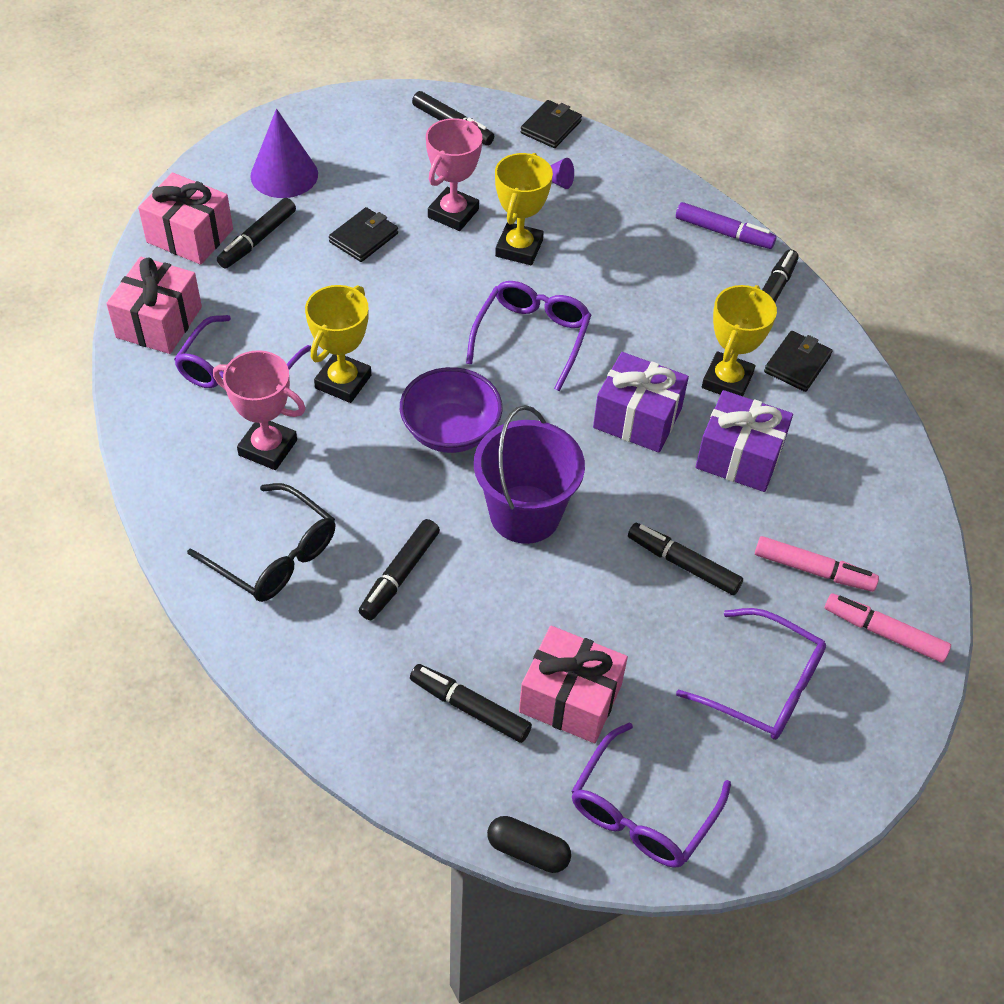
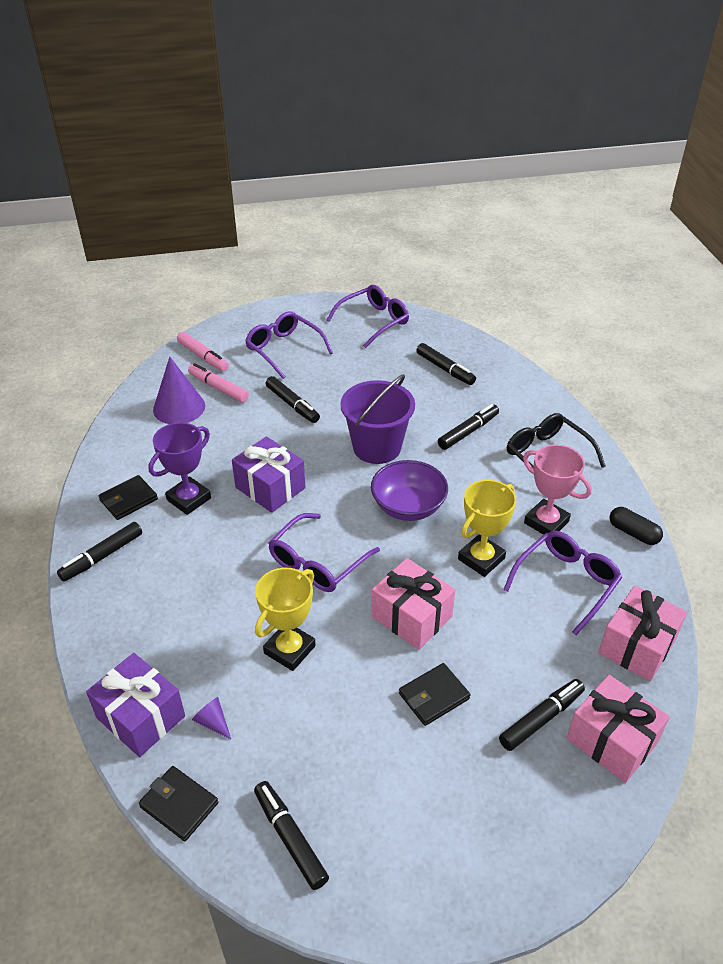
camera: 160 degrees left, 10 degrees down
(284, 175) = (504, 805): purple cone -> purple cone (179, 407)
(453, 213) = (336, 705): pink trophy -> none
(528, 850) = (434, 319): black capsule -> black capsule (633, 533)
(551, 127) = (179, 805): black wallet -> black wallet turned 75 degrees clockwise
(570, 698) = (389, 363): pink gift -> pink gift (411, 617)
(724, 233) = (95, 623): purple marker -> none
(727, 381) = (189, 499): yellow trophy -> purple trophy
(739, 457) = (217, 451): purple gift -> purple gift (141, 717)

